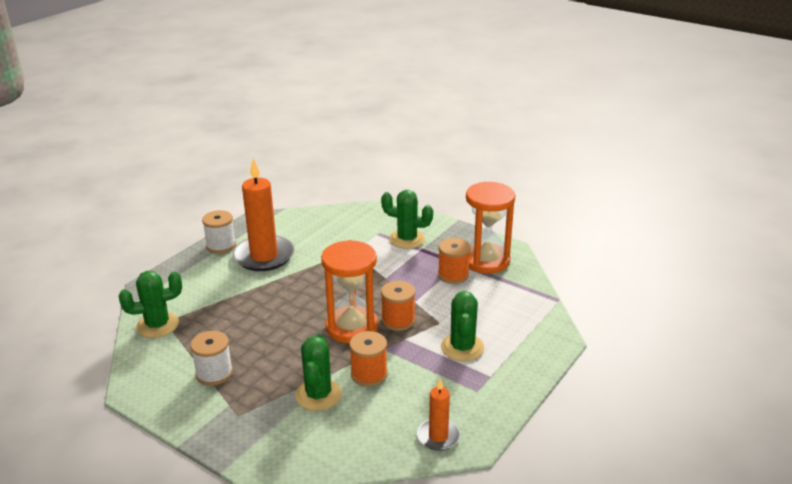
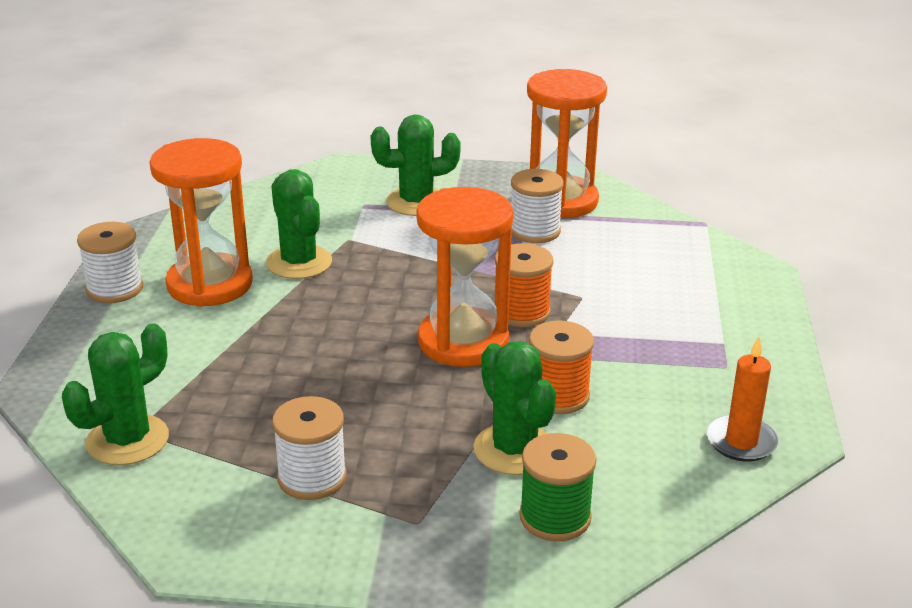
camera: 30 degrees left, 0 degrees up
(264, 256) = (210, 284): orange candle -> orange hourglass
(301, 438) = (555, 517): none -> green spool
(453, 275) = (534, 231): orange spool -> white spool
(462, 347) = (648, 319): green cactus -> green cactus (299, 262)

